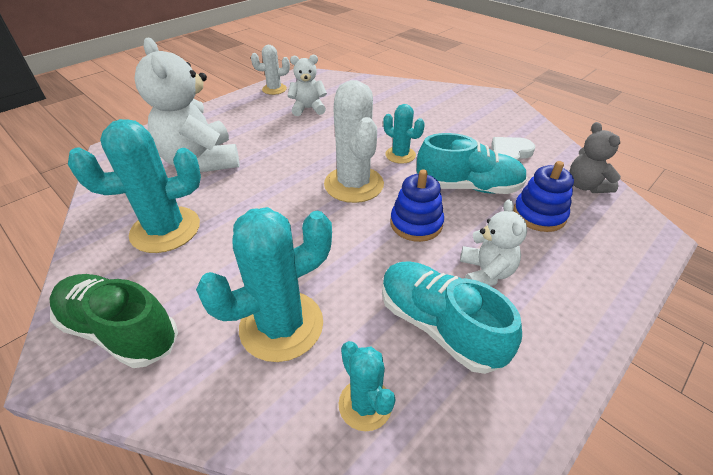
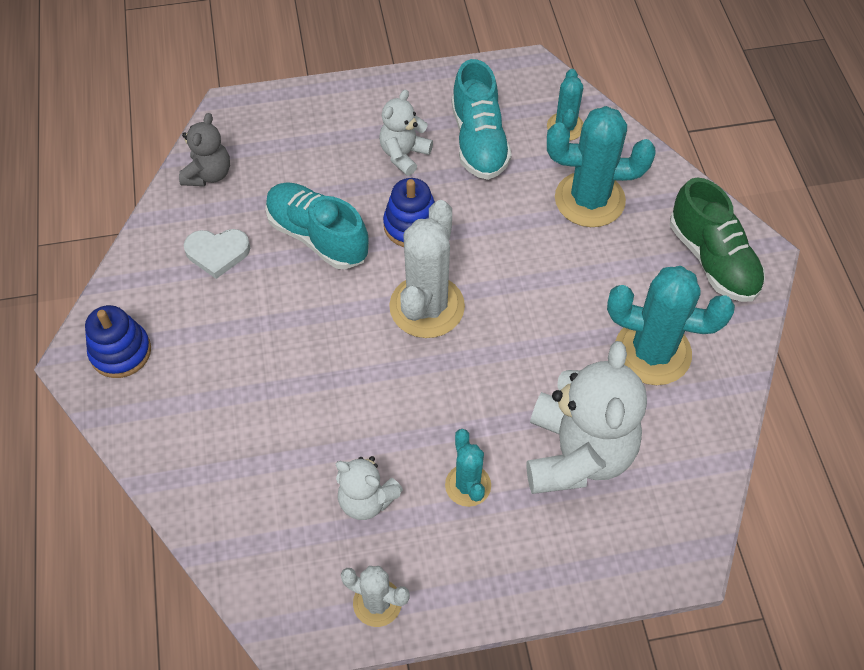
camera: 145 degrees left, 15 degrees up
(400, 155) = (336, 322): turquoise cactus -> turquoise cactus (468, 485)
(539, 215) = (295, 173): blue stacking toy -> blue stacking toy (121, 352)

